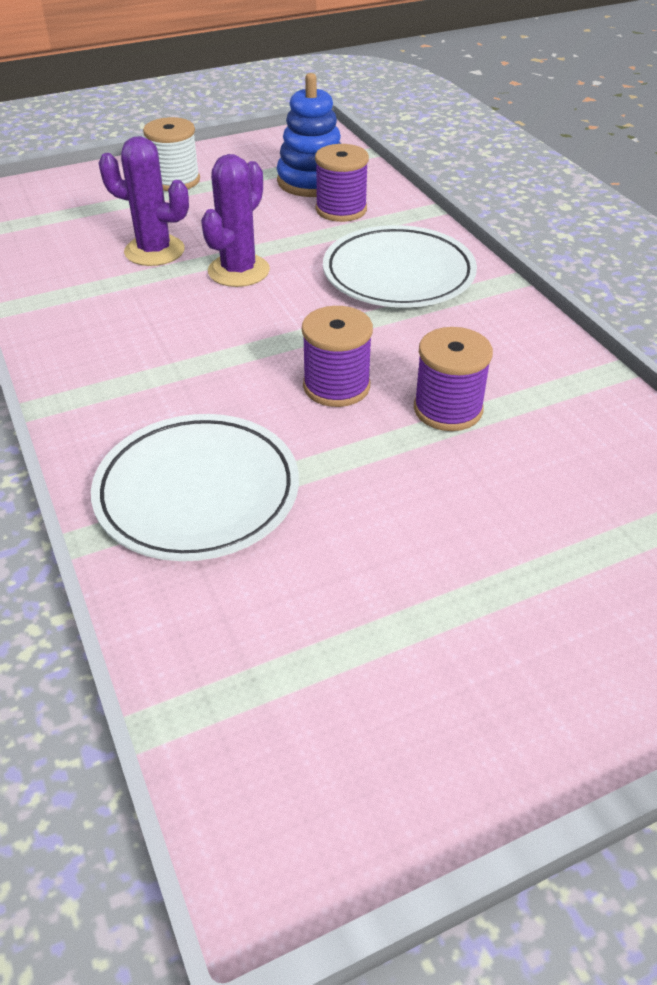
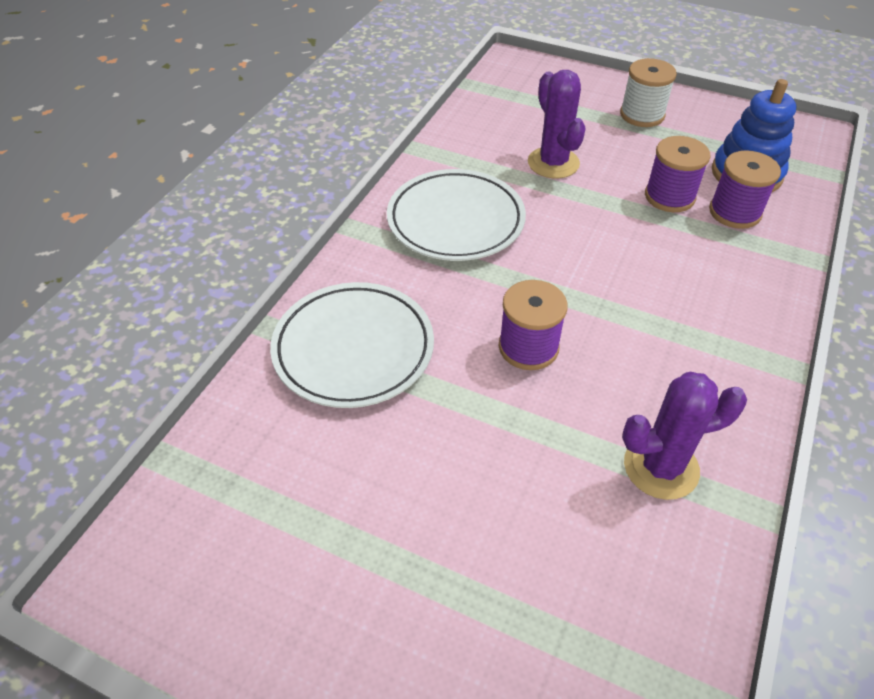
camera: 50 degrees right, 5 degrees up
(238, 271) = (586, 214): purple cactus -> purple cactus (661, 467)
(398, 274) = (700, 296): white plate -> white plate (455, 221)
(448, 409) = (577, 426): purple spool -> purple spool (669, 197)

